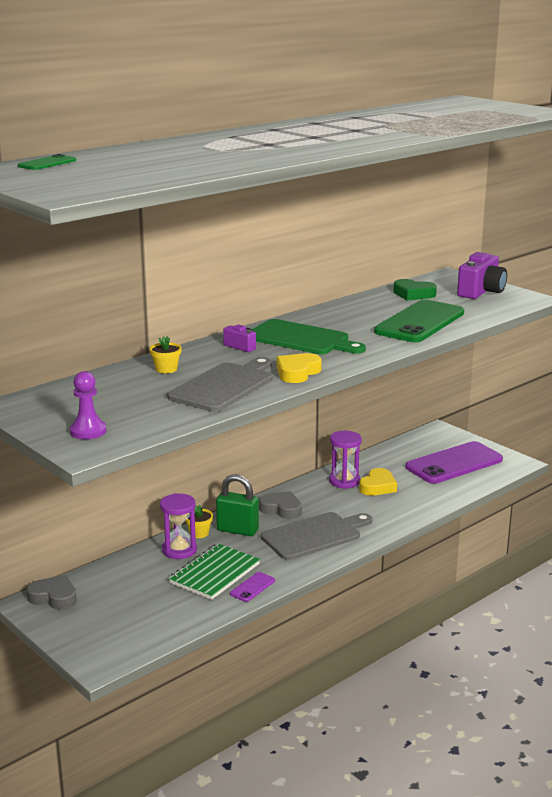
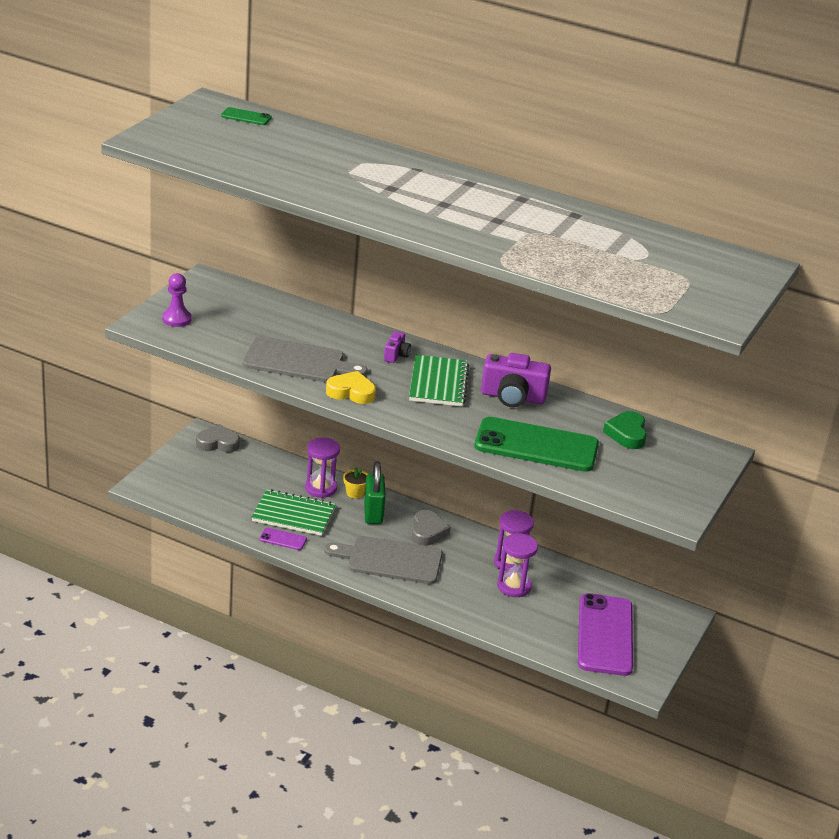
camera: 65 degrees right, 10 degrees up
(54, 597) = (218, 443): grey heart -> grey heart turned 90 degrees counterclockwise
(166, 369) = (318, 328): yellow flower pot -> none
(301, 339) = (438, 383): green cutting board -> green notebook
(314, 535) = (390, 560): grey cutting board -> grey cutting board turned 150 degrees clockwise
(378, 486) = (514, 586): yellow heart -> purple hourglass
(454, 463) = (605, 635): purple phone -> purple phone turned 60 degrees clockwise
(481, 292) = (674, 478): purple camera -> purple camera (513, 397)

